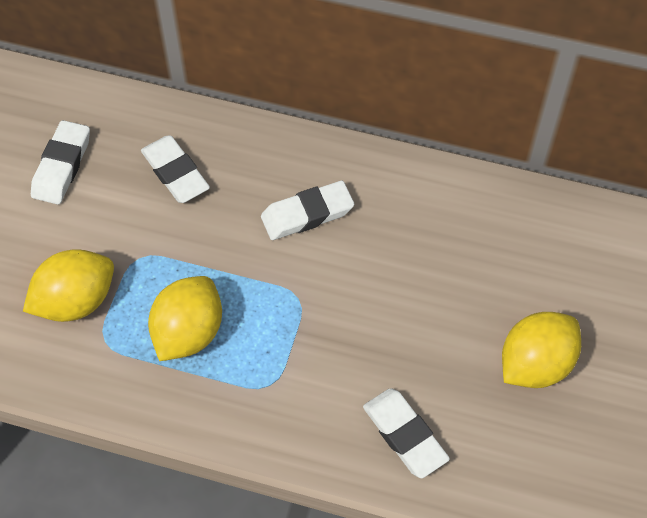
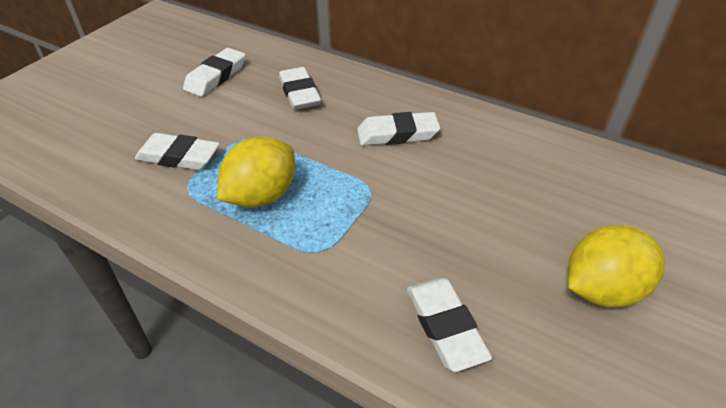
camera: 15 degrees right, 15 degrees down
(76, 301) = (179, 157): yellow lemon -> white eraser

